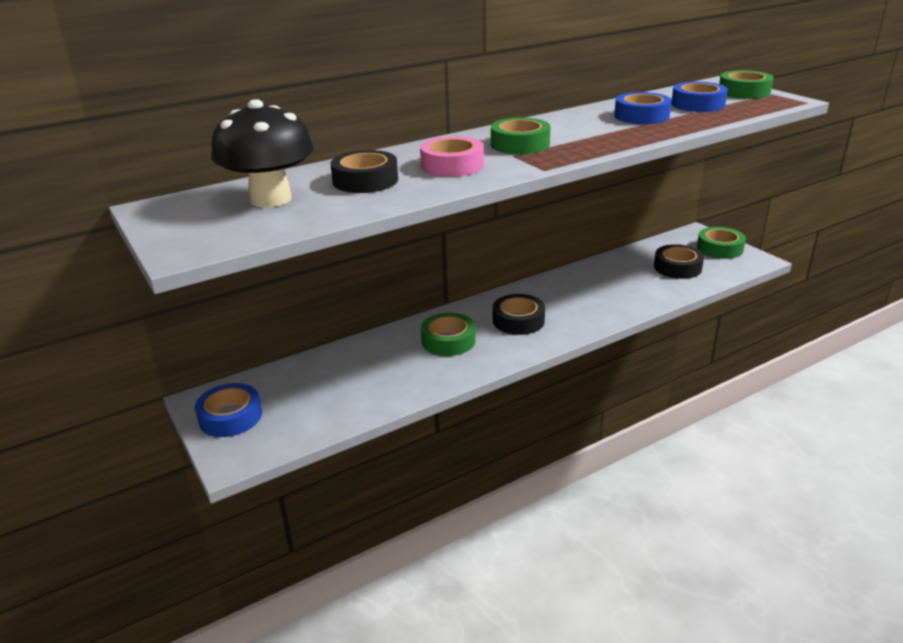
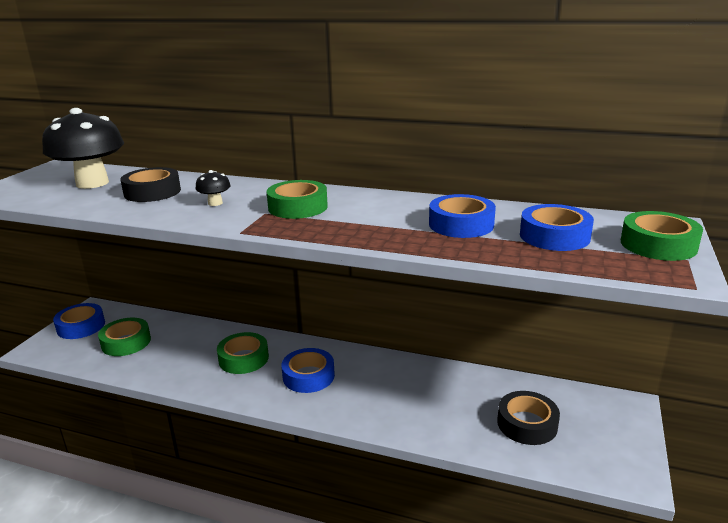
camera: 50 degrees right, 5 degrees down
(452, 165) = (215, 203): pink tape -> black mushroom
(518, 320) = (308, 376): black tape -> blue tape
(719, 248) = (617, 436): green tape -> green tape (126, 342)

